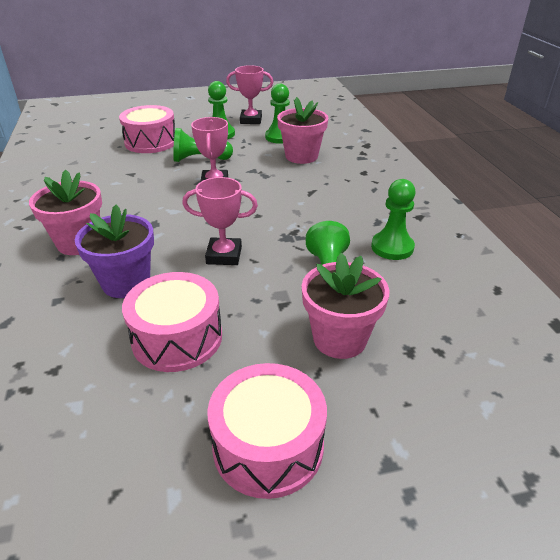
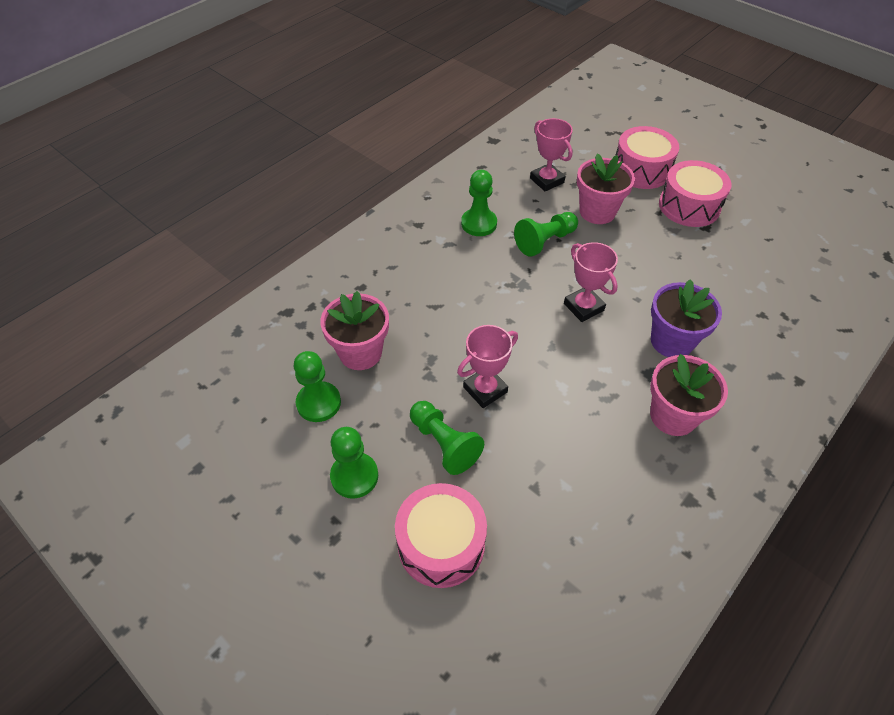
camera: 125 degrees left, 15 degrees up
(177, 337) = (678, 278): pink drum -> pink drum (641, 170)
(251, 120) = (278, 472): pink trophy -> pink trophy (547, 180)

